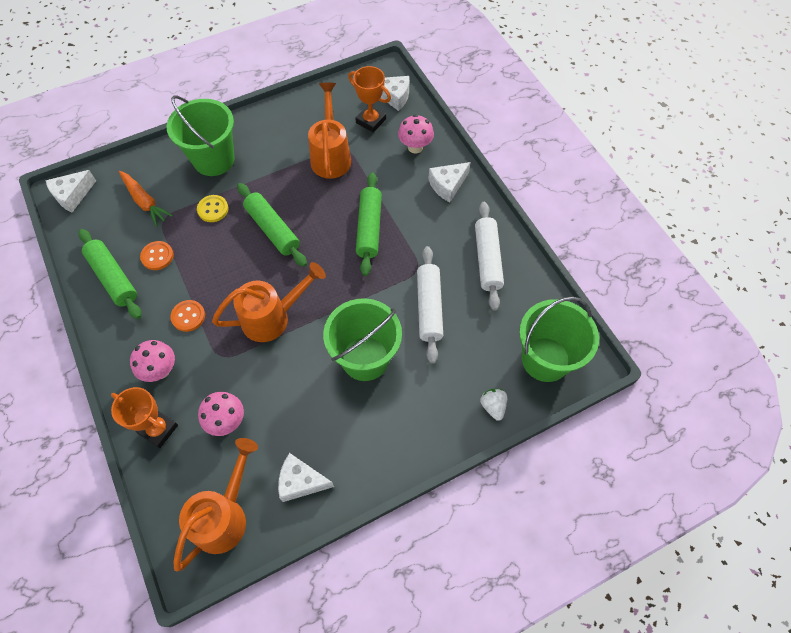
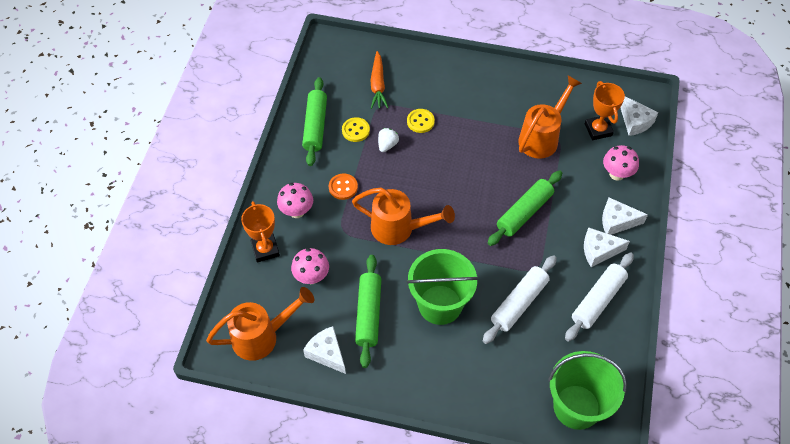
camera: 40 degrees right, 5 degrees down
(72, 195) = (333, 49): white cheese -> white cheese (599, 251)
(157, 256) = (355, 130): orange button -> yellow button
(214, 159) = (451, 84): green bucket -> none
(272, 229) = (451, 165): green rolling pin -> green rolling pin (368, 314)
(493, 406) = (504, 408): white strawberry -> white strawberry (387, 145)

